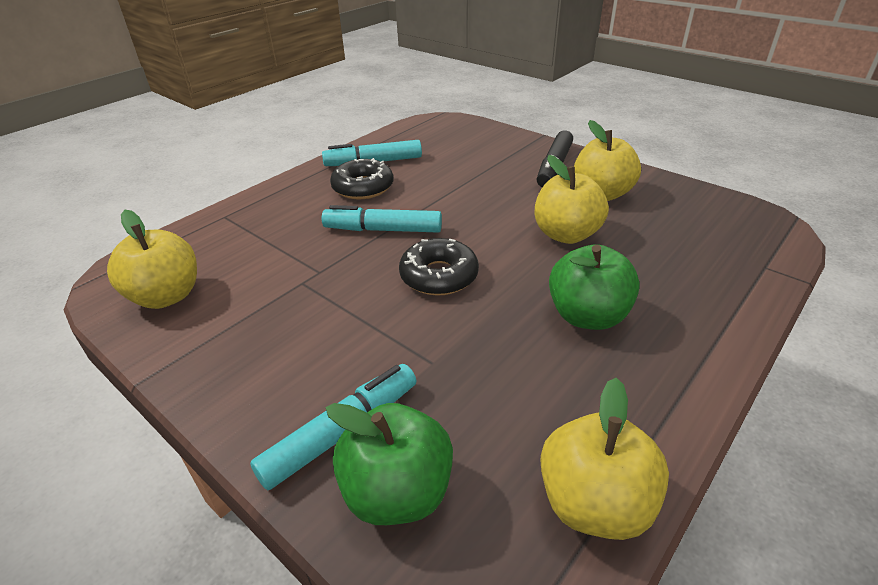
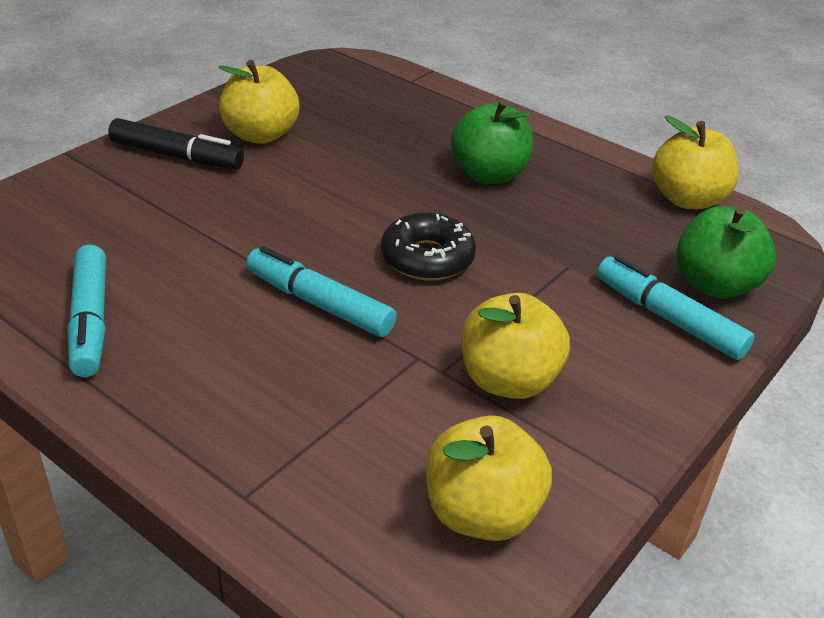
camera: 95 degrees left, 0 degrees up
(363, 187) = (183, 329): black donut -> none
(383, 230) = (319, 303): turquoise marker -> turquoise marker turned 120 degrees clockwise
(566, 234) = (347, 168): yellow apple -> yellow apple (508, 380)

